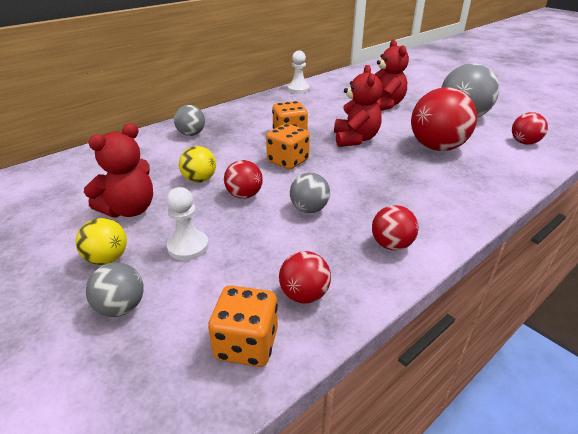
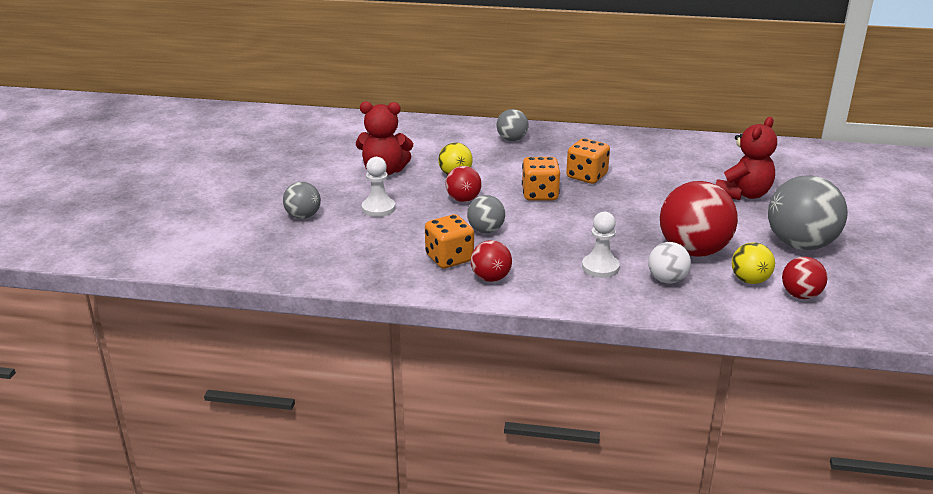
camera: 50 degrees right, 5 degrees down
(107, 258) = (332, 191): yellow ball -> yellow ball (750, 280)
(246, 344) = (326, 265): orange dice -> orange dice (449, 258)
(298, 89) = (690, 140): white pawn -> white pawn (600, 267)
(304, 295) = (390, 266): red ball -> none
(355, 139) = (634, 207): red teddy bear -> none
(467, 172) = (667, 280): none -> white ball

